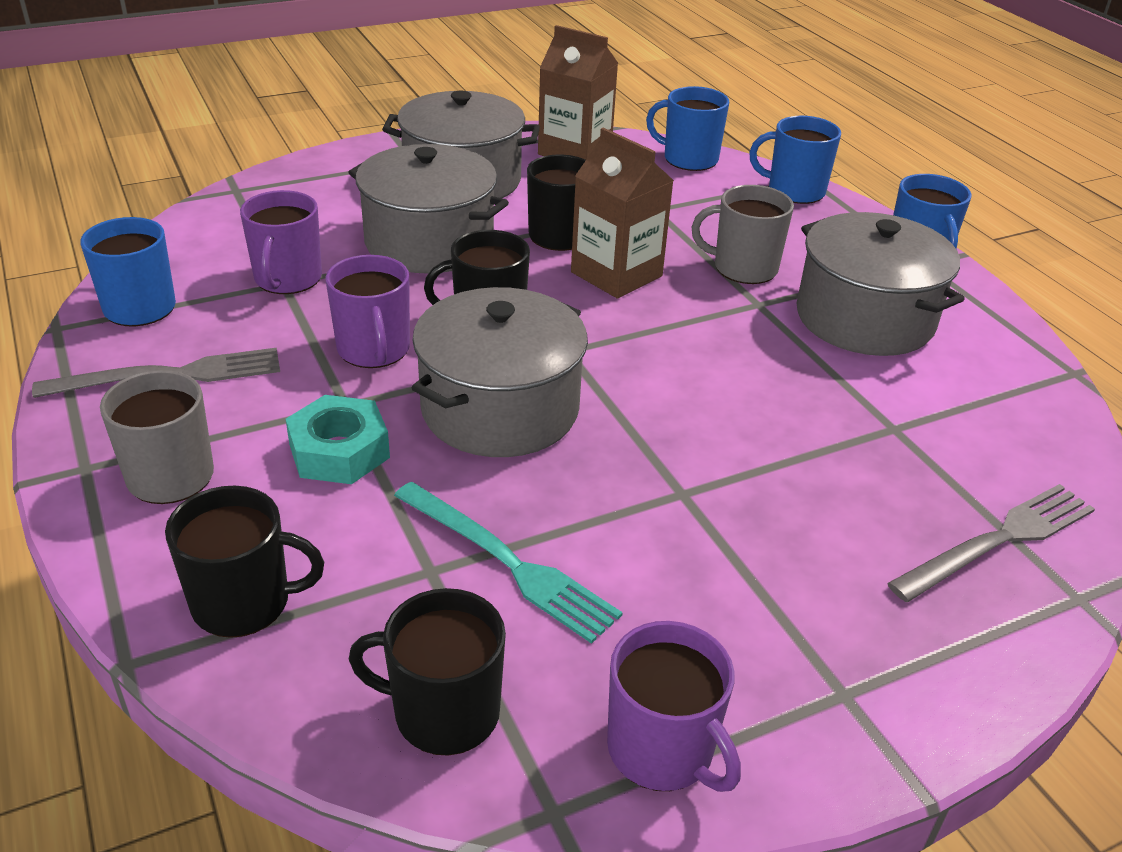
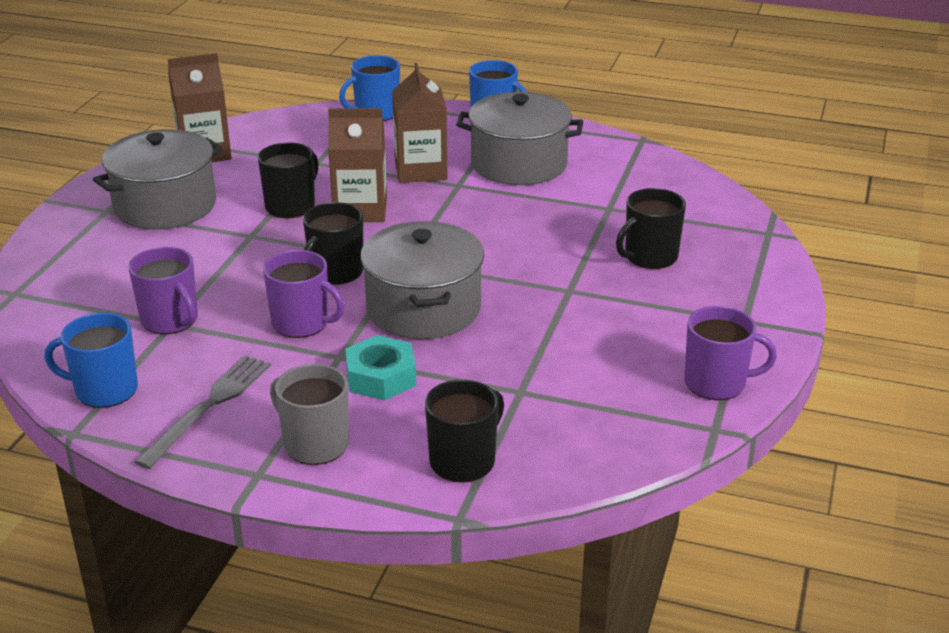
camera: 45 degrees left, 5 degrees down
(429, 242) = (218, 252): grey pot -> none
(444, 712) = (621, 431): black mug -> black mug (650, 256)
(508, 562) = (547, 365): turquoise fork -> none
(689, 159) = (284, 123): blue mug -> none
(743, 268) = (420, 170): grey mug -> brown carton
(998, 540) = (713, 229): grey fork -> none

